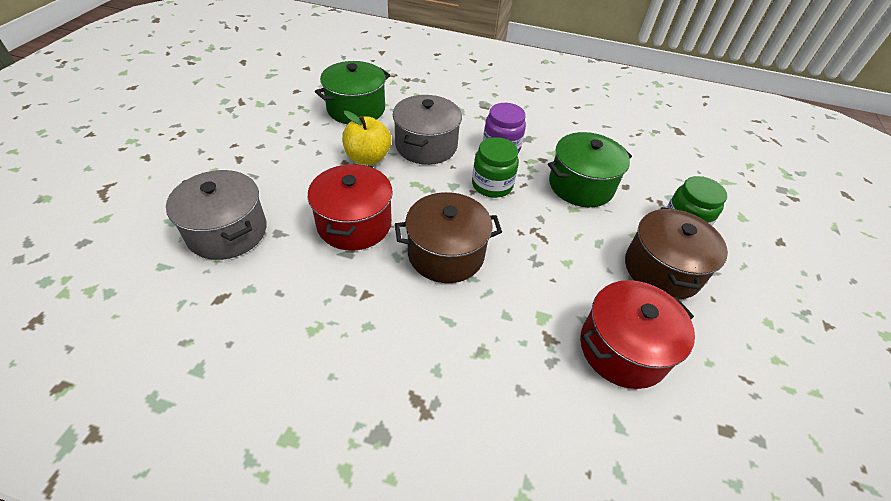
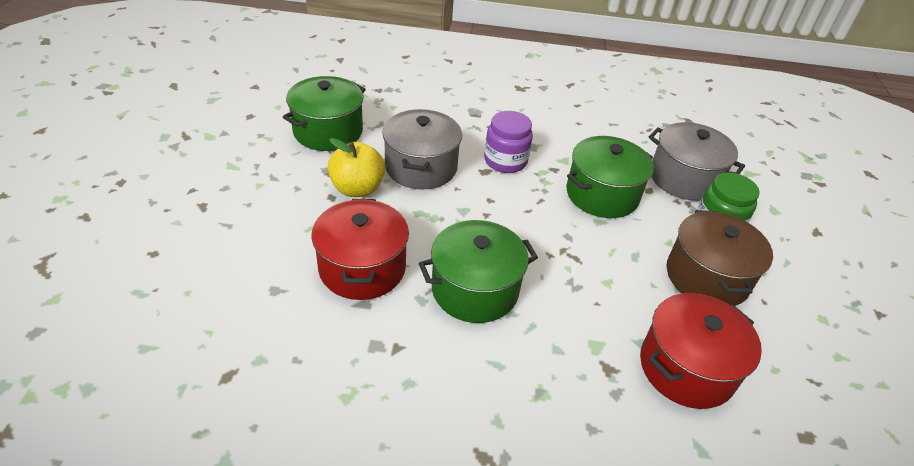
camera: 10 degrees left, 5 degrees down
(227, 232) = (214, 296): grey pot -> grey pot (684, 178)
(446, 254) = (475, 289): brown pot -> green pot
(492, 185) = (506, 205): green jar -> none

